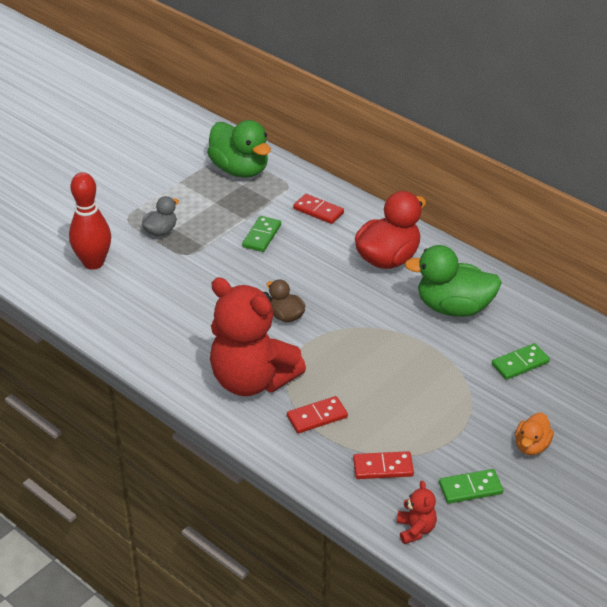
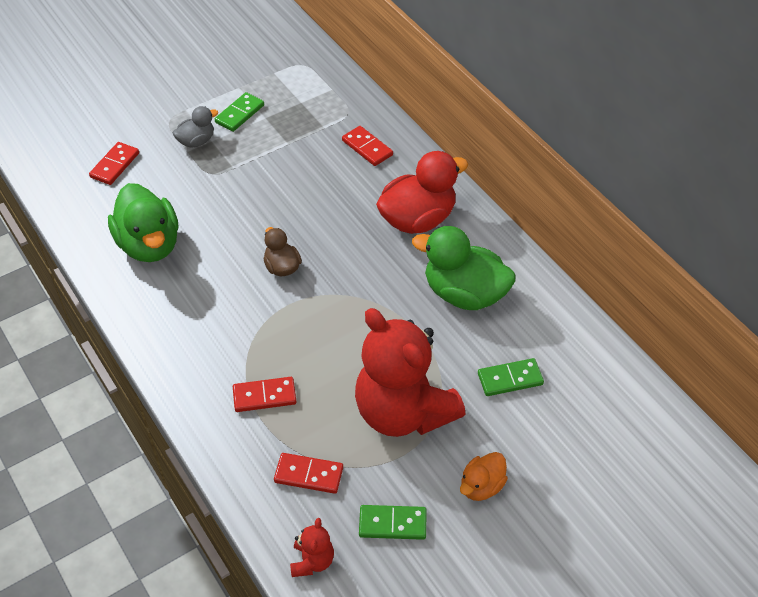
camera: 15 degrees right, 10 degrees up
(93, 263) = (115, 165): red bowling pin -> red domino
(240, 170) = (306, 84): green duck -> green duck (149, 245)
(252, 380) = (215, 337): red teddy bear -> red teddy bear (403, 412)
(262, 236) = (296, 166): green domino -> green domino (240, 114)

